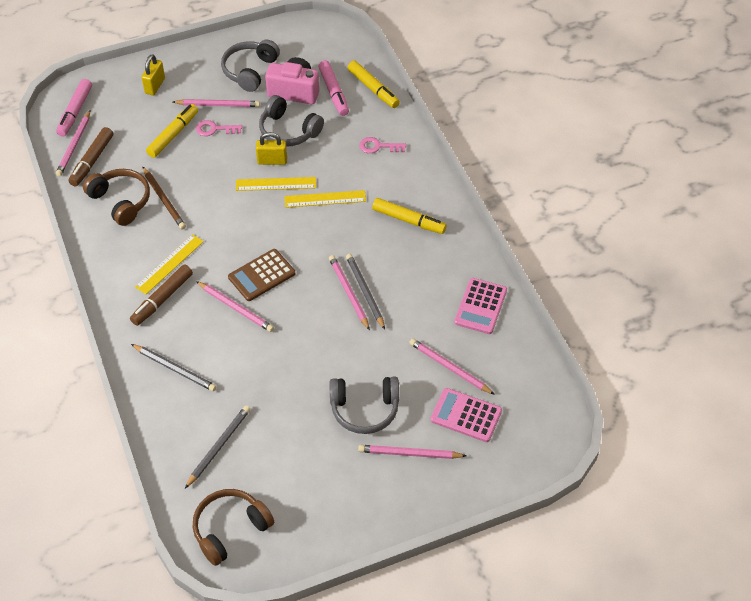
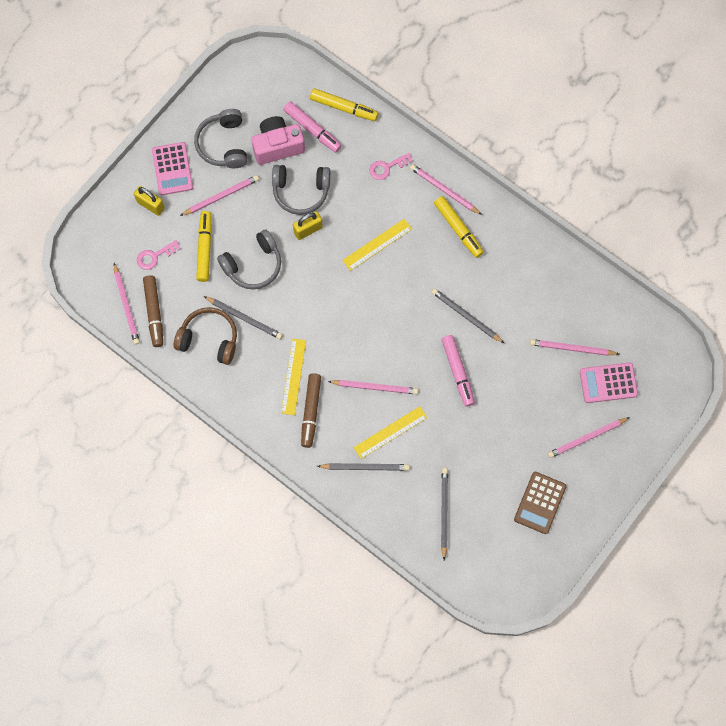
camera: 30 degrees left, 20 degrees up
(75, 112) = (100, 270): pink marker -> pink marker (457, 372)
(155, 86) = (150, 205): yellow padlock -> yellow padlock turned 45 degrees counterclockwise
(164, 200) = (244, 318): brown pencil -> grey pencil
(215, 129) = (236, 223): pink key -> pink key (155, 256)
(230, 529) = (497, 572): brown headphones -> none
(261, 275) = (375, 346): brown calculator -> brown calculator (540, 503)
(276, 184) = (326, 251): yellow ruler -> yellow ruler (390, 432)
(348, 293) = (454, 324): pink pencil -> pink pencil (444, 190)
(364, 409) = (531, 420): grey headphones -> grey headphones (253, 265)
(409, 220) = (458, 229): yellow marker -> yellow marker turned 60 degrees clockwise
(480, 306) = (563, 280): pink calculator -> pink calculator (172, 169)

